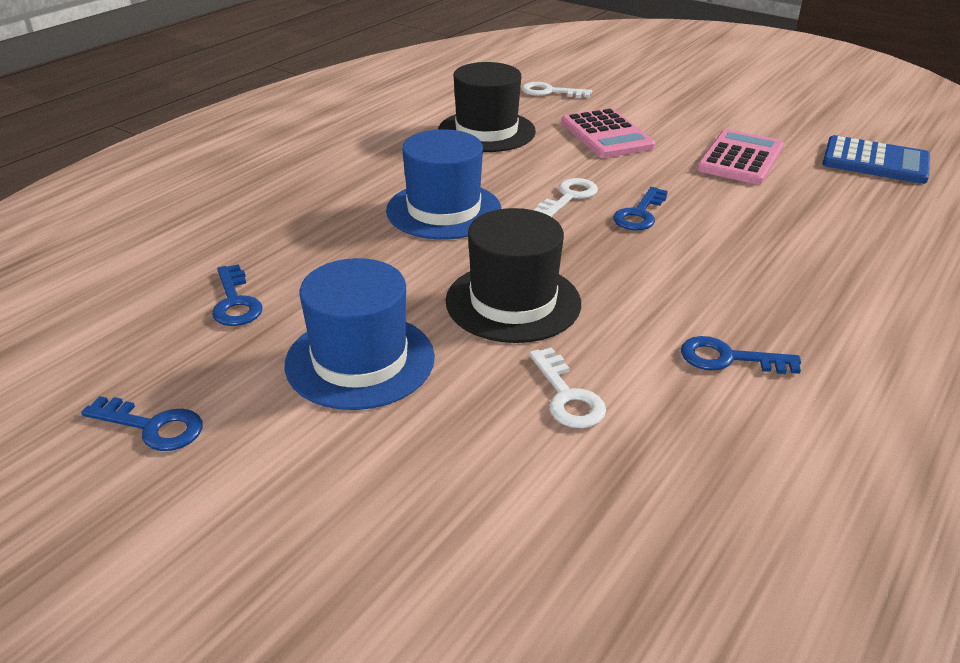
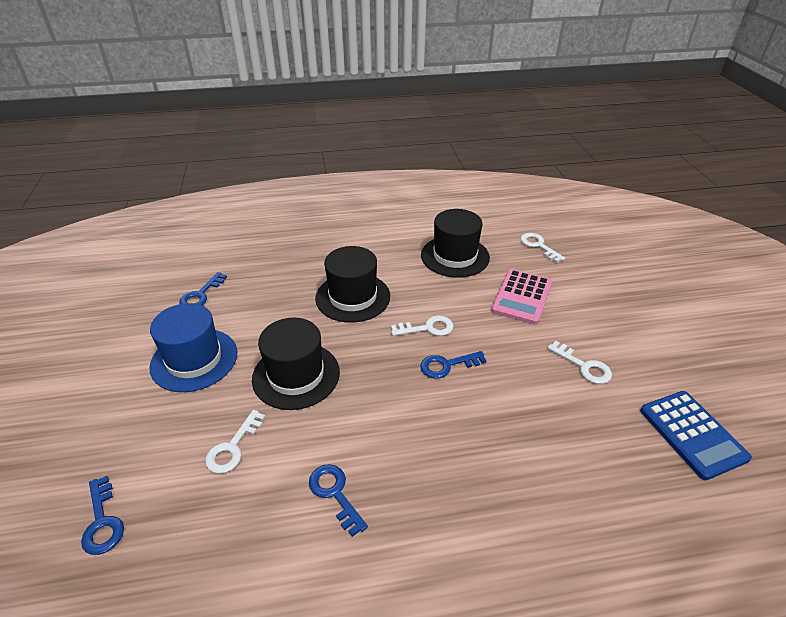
camera: 45 degrees right, 5 degrees up
(152, 427) = (96, 337): blue key -> blue key (102, 522)
(444, 210) = (353, 297): blue hat -> black hat
(740, 158) = (583, 366): pink calculator -> white key

